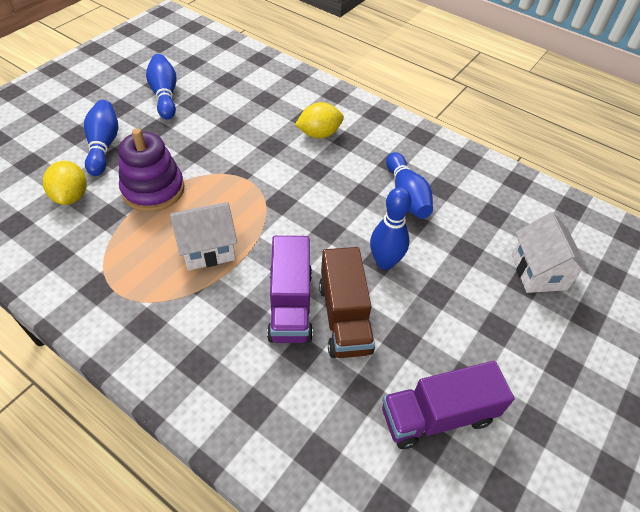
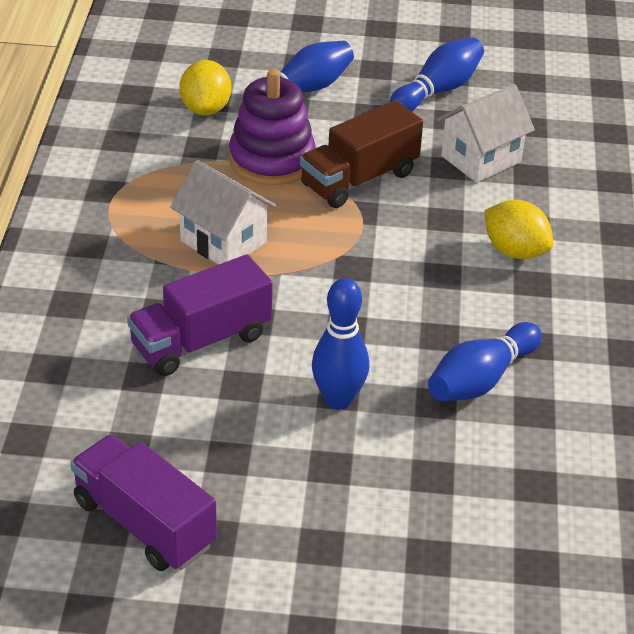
camera: 60 degrees right, 10 degrees down
(71, 196) = (205, 109): yellow lemon -> yellow lemon turned 45 degrees counterclockwise
(344, 317) = (220, 393): brown truck -> brown truck (359, 179)
(538, 272) = (463, 566): white house -> white house (481, 159)

